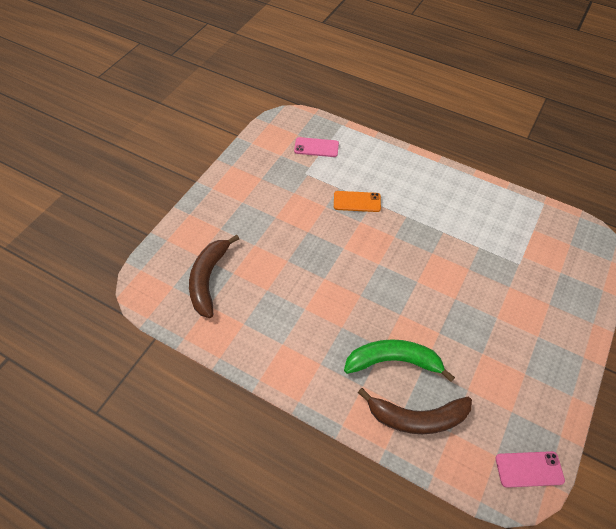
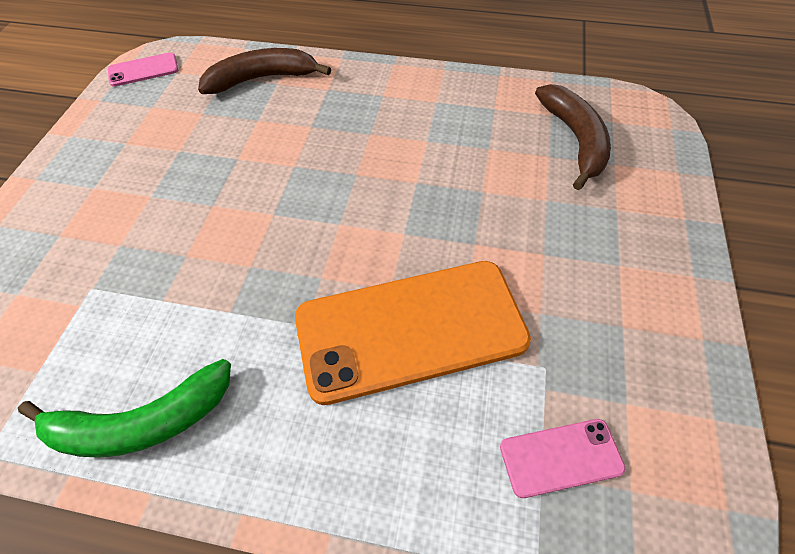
camera: 165 degrees right, 0 degrees up
(357, 202) = (410, 329): orange phone -> orange phone, size x2.24
(393, 361) = (295, 116): green banana -> green banana (141, 422)

